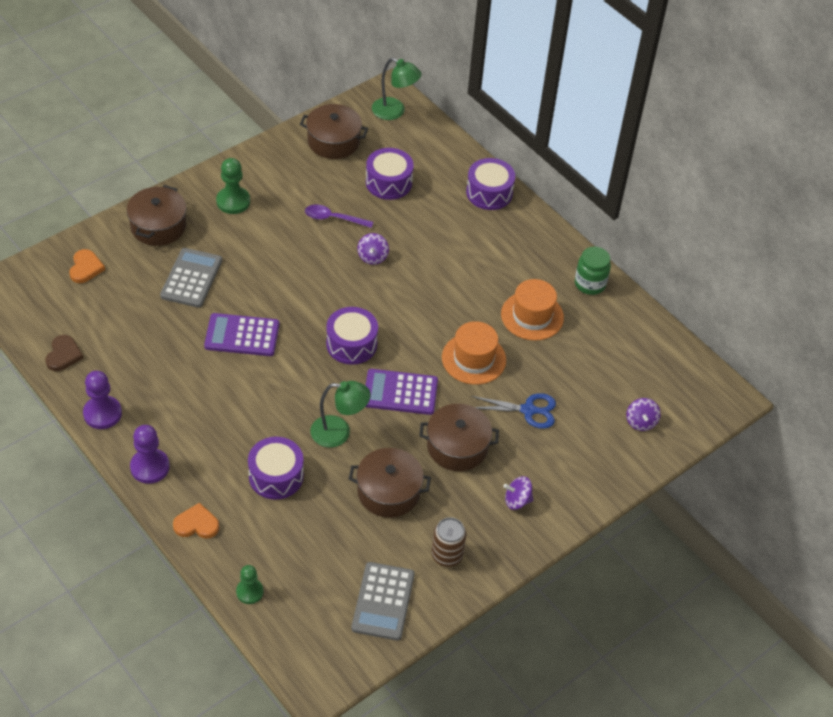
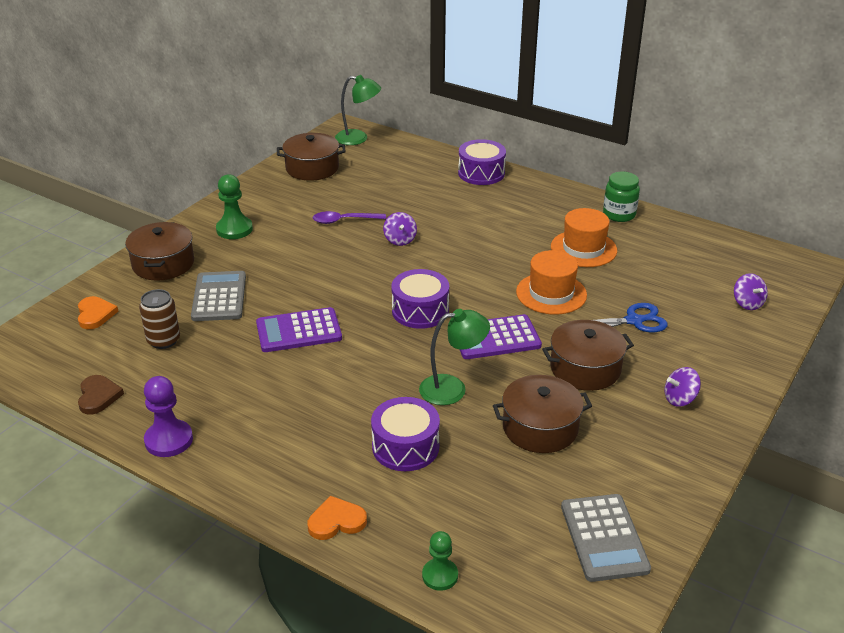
camera: 15 degrees left, 15 degrees down
(150, 467) = (250, 478): purple pawn -> none
(389, 182) = (382, 185): purple drum -> none
(447, 555) = (643, 470): brown can -> brown can (163, 340)

